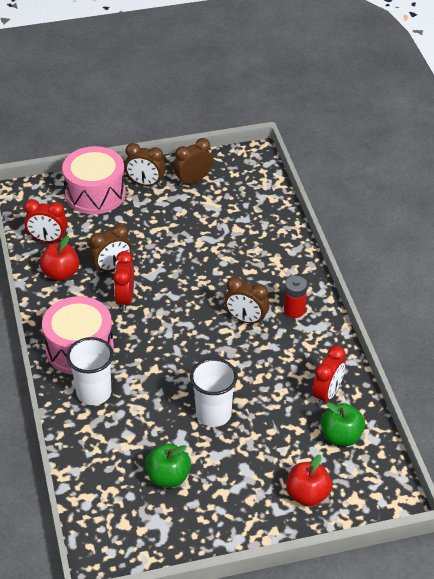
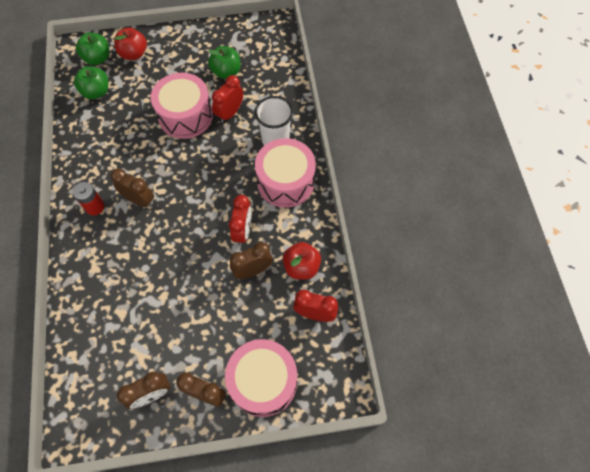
camera: 175 degrees left, 20 degrees up
(213, 414) = (185, 116): white cup -> pink drum
(327, 394) = (94, 126): red clock -> red clock (230, 113)
(358, 484) = (97, 58): none -> green apple

